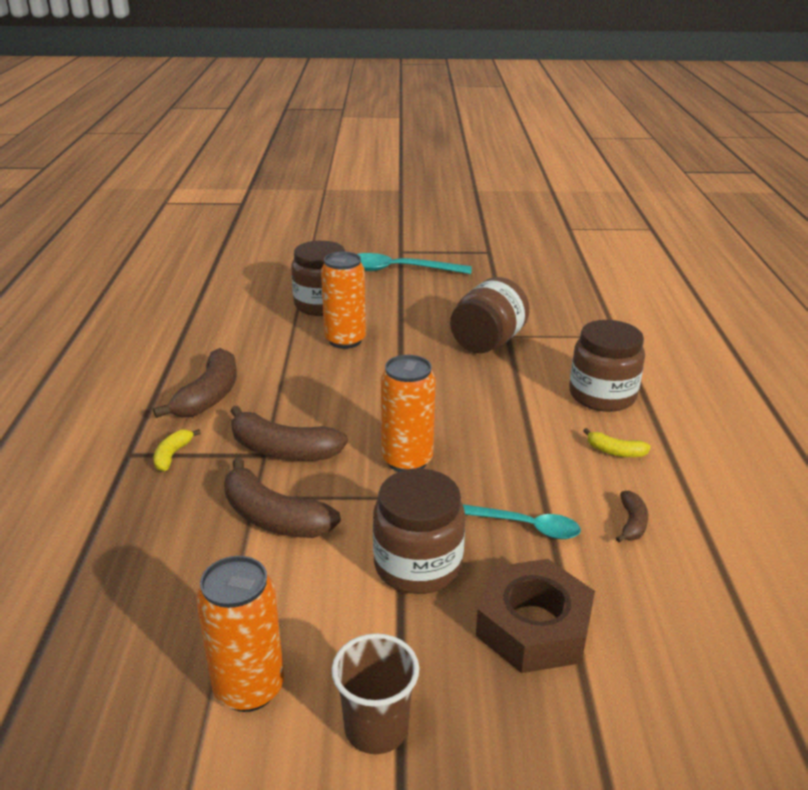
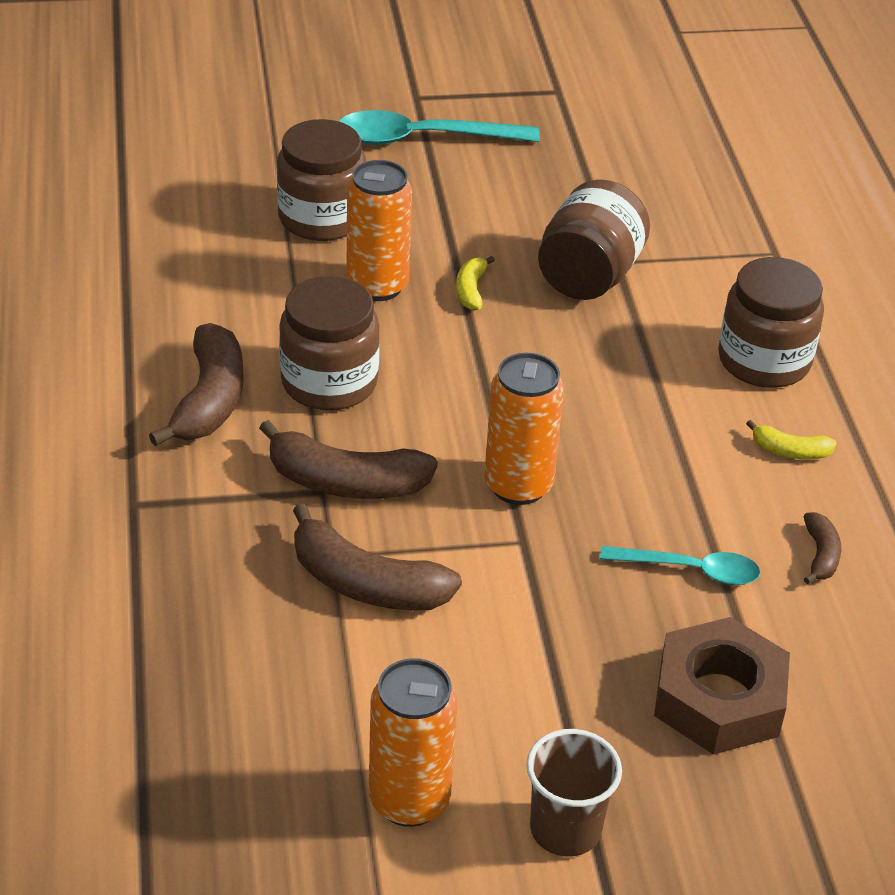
camera: 10 degrees left, 10 degrees up
(172, 455) = (195, 502): yellow banana -> yellow banana (471, 290)
(417, 565) = (567, 634): brown jar -> brown jar (329, 382)

